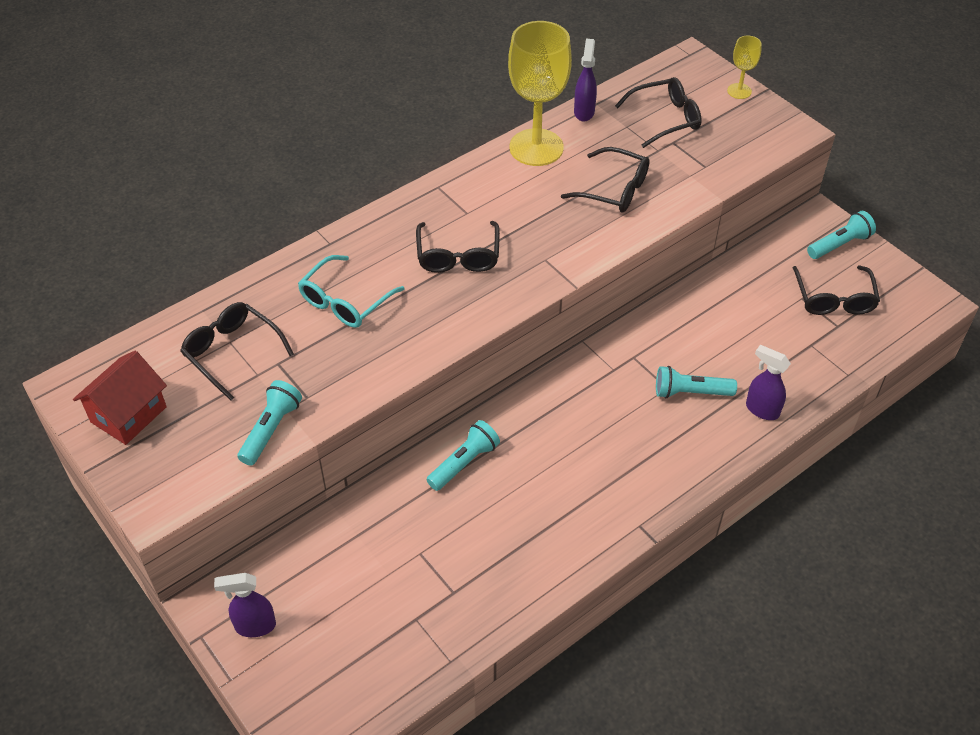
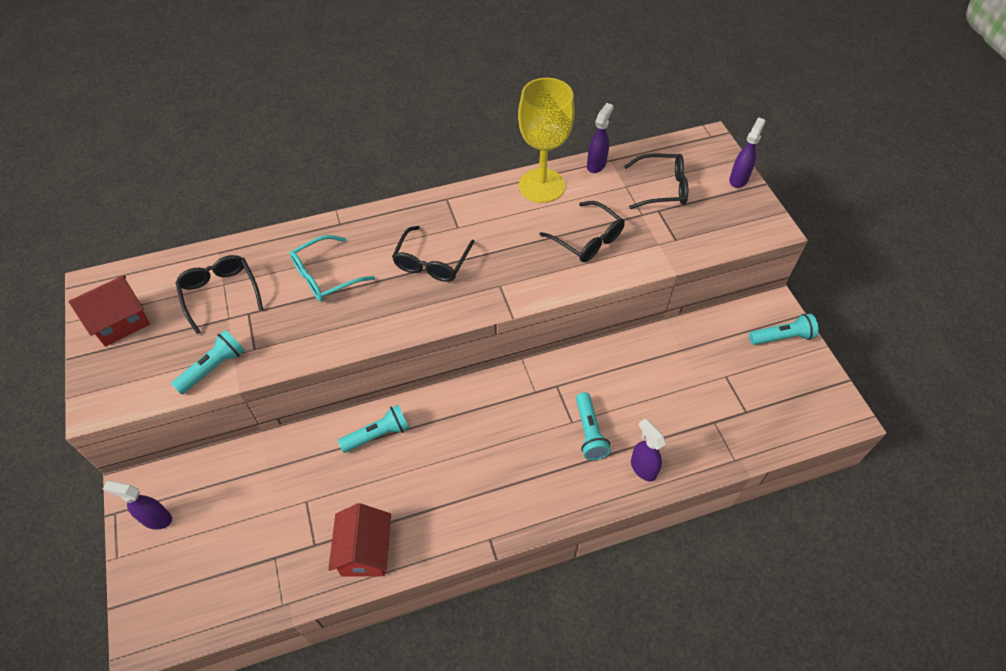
camera: 20 degrees right, 5 degrees up
(513, 580) = (365, 551): none -> red house
(690, 392) = (589, 432): turquoise flashlight -> turquoise flashlight turned 120 degrees counterclockwise
(739, 91) = (738, 179): yellow goblet -> purple spray bottle
(834, 299) = (754, 386): black glasses -> none

